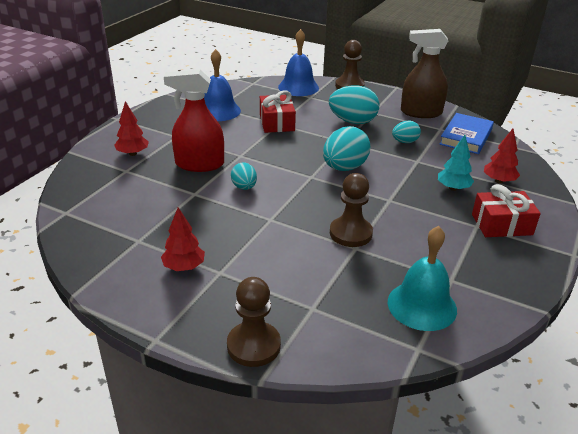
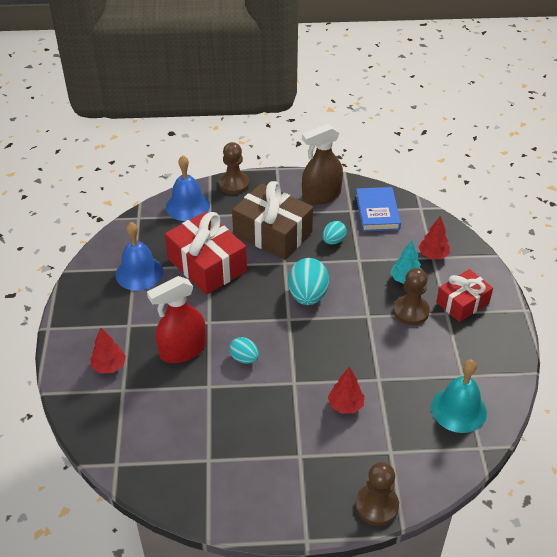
camera: 30 degrees left, 10 degrees up
(184, 267) = (268, 466): red tree -> red tree (345, 405)
(277, 123) = (207, 265): red gift -> red gift, size x1.62
(350, 233) = (365, 366): brown pawn -> brown pawn (411, 311)
(352, 121) = (272, 233): turquoise egg -> brown gift

